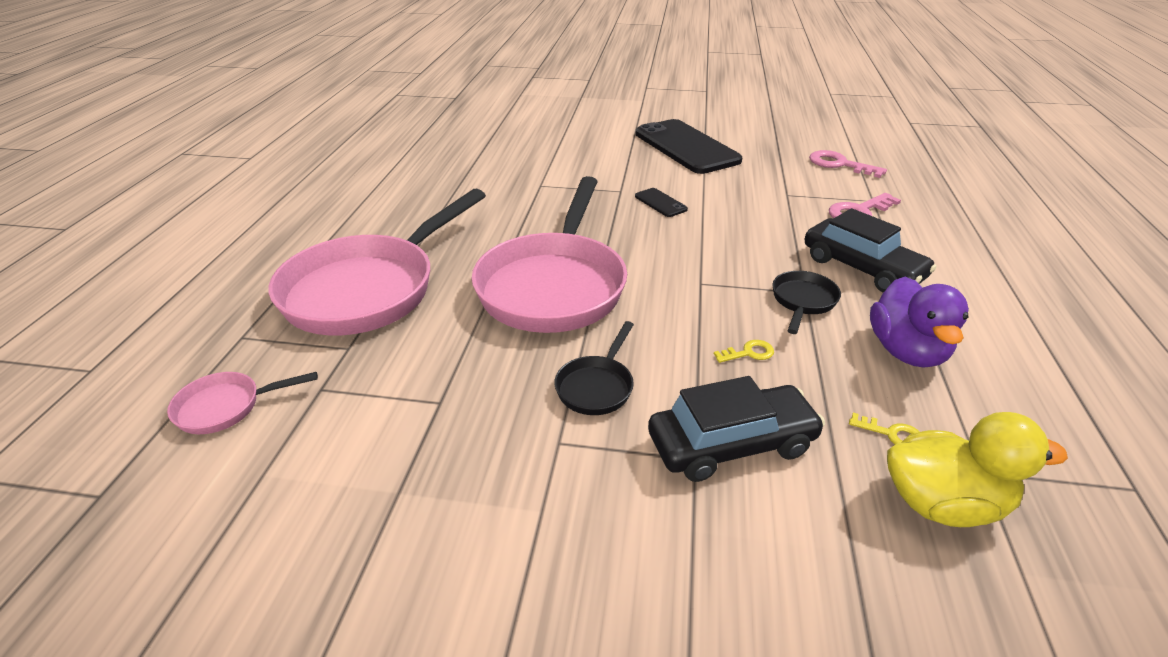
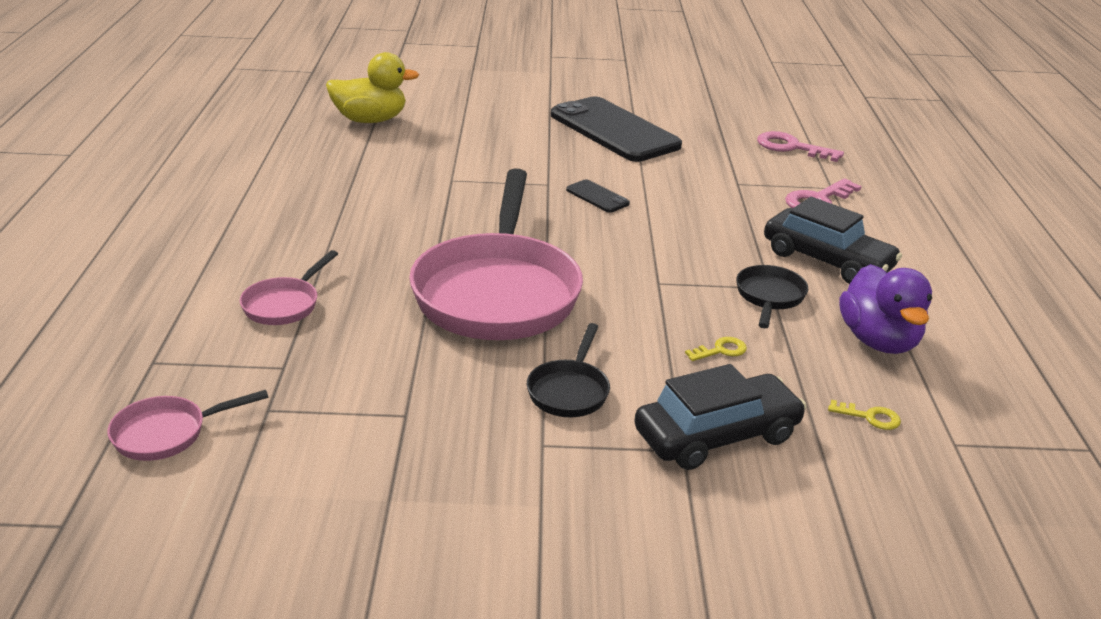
camera: 10 degrees left, 5 degrees down
(369, 289) = (284, 304): pink pan -> pink pan, size x0.43
(942, 503) = (920, 473): yellow duck -> yellow duck (370, 120)

